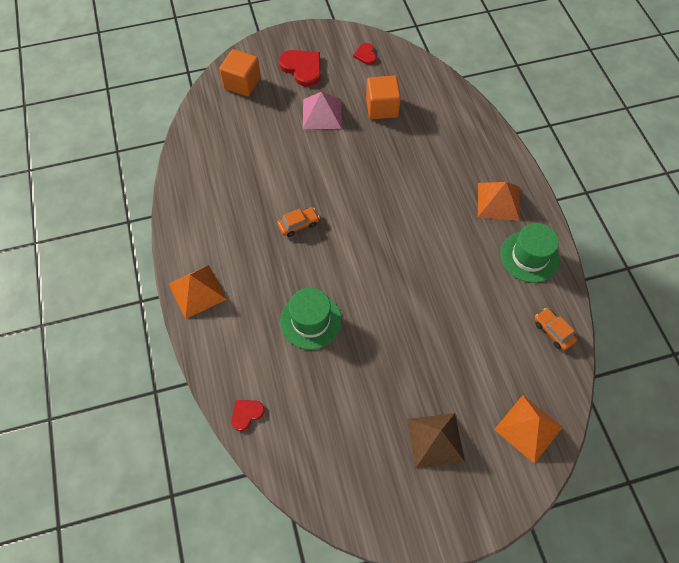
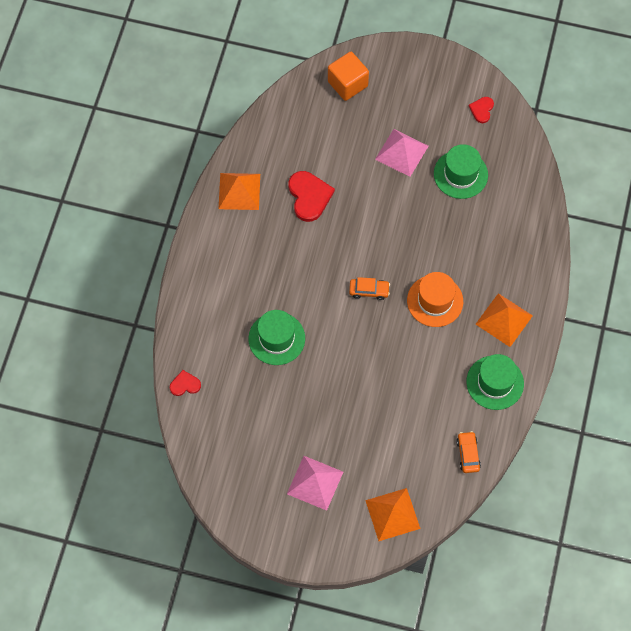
camera: 30 degrees right, 5 degrees up
(197, 291) = (200, 265): orange pyramid -> orange pyramid (239, 191)
(298, 224) = (316, 250): orange car -> orange car (369, 290)
(302, 68) = (413, 94): red heart -> red heart (309, 196)
(382, 108) = (460, 174): orange cube -> green hat
(430, 215) = (435, 301): none -> orange hat
(435, 440) = (315, 482): brown pyramid -> pink pyramid

